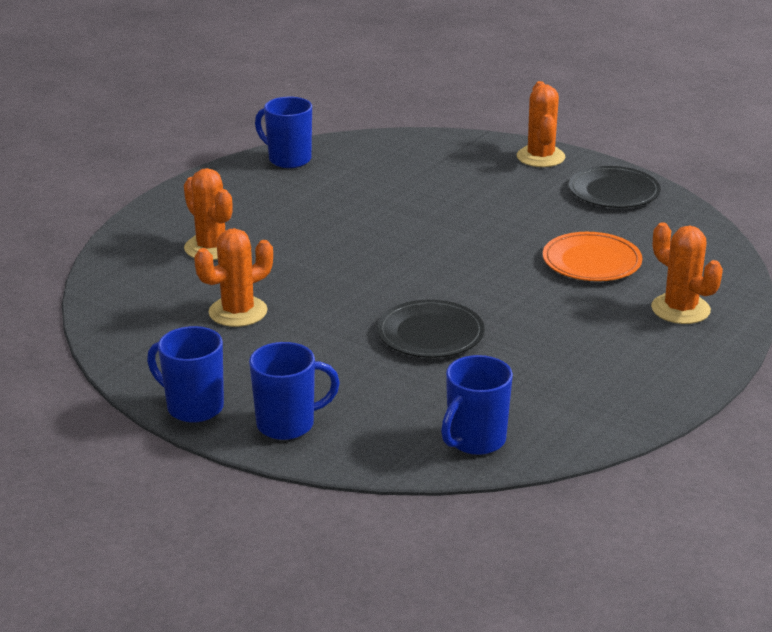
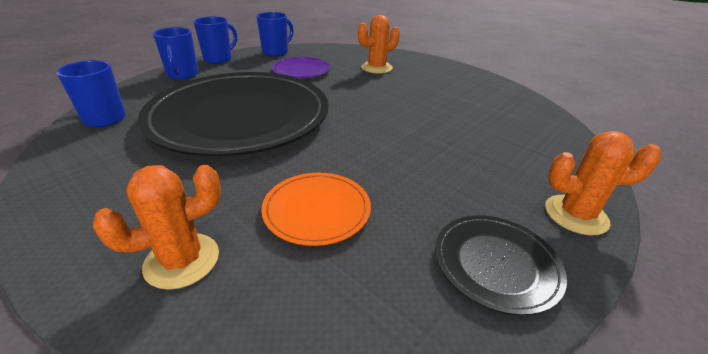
camera: 95 degrees right, 5 degrees up
(238, 312) = (301, 70): orange cactus -> purple plate
(288, 159) = (505, 92): blue mug -> blue mug (276, 52)
(430, 334) = (240, 117): black plate -> black plate, size x2.34

